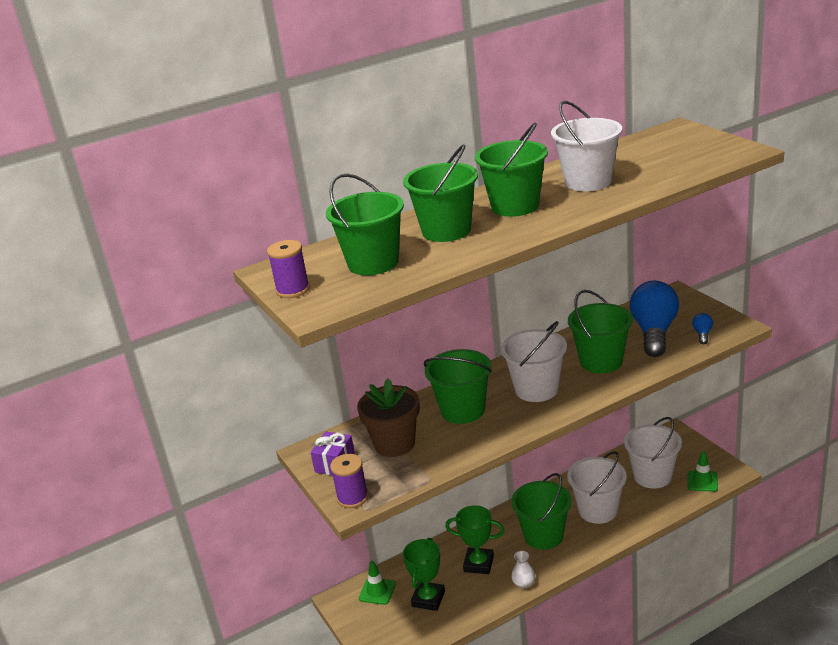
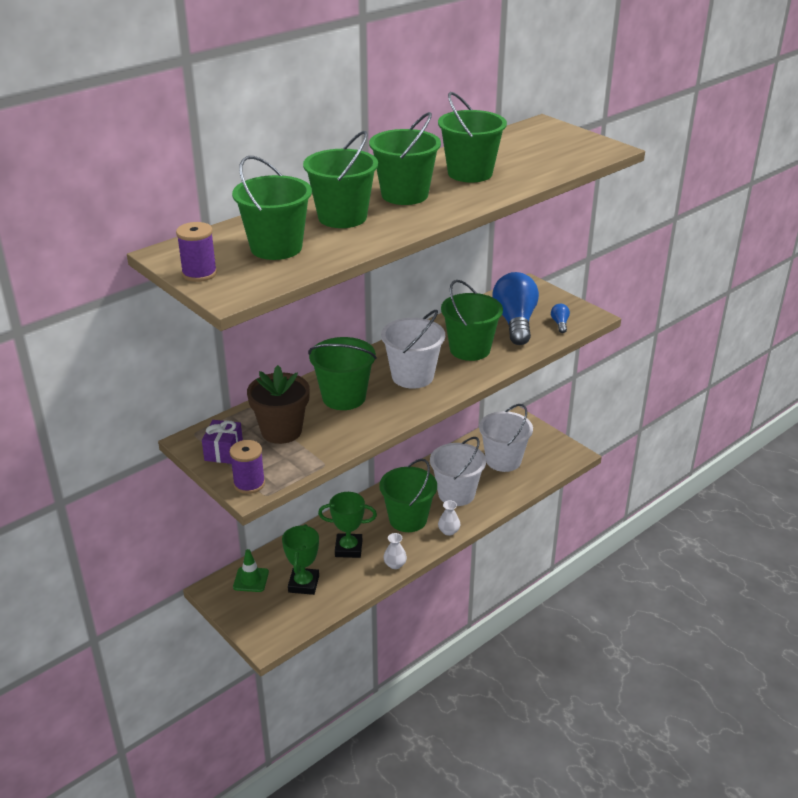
camera: 15 degrees left, 5 degrees up
(584, 550) = (448, 531): none -> white vase
(588, 182) = (470, 173): white bucket -> green bucket
(702, 481) = (549, 464): green traffic cone -> none

